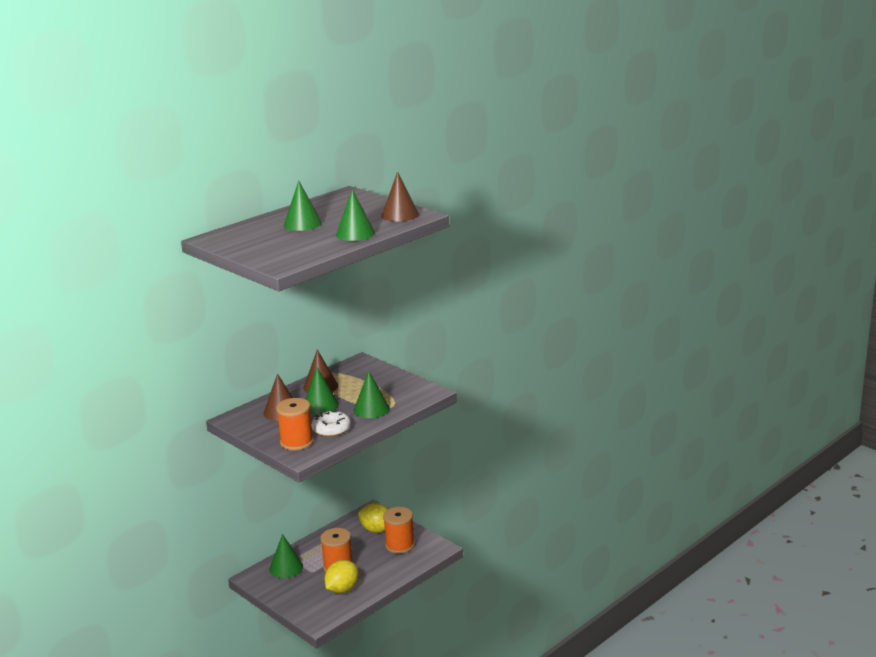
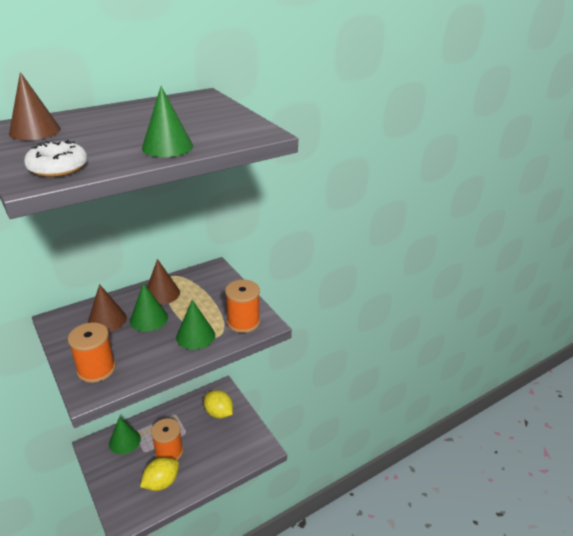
camera: 10 degrees right, 10 degrees up
(302, 224) = (121, 124): green cone -> none
(331, 429) = (141, 357): white donut -> white donut (58, 168)
(400, 215) = (240, 129): brown cone -> brown cone (35, 131)
(400, 545) = (232, 437): orange spool -> orange spool (243, 322)

